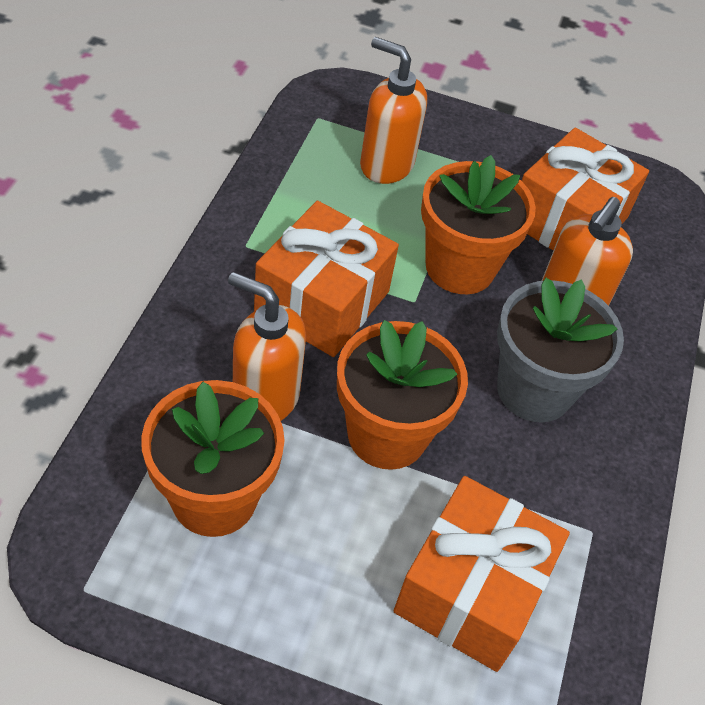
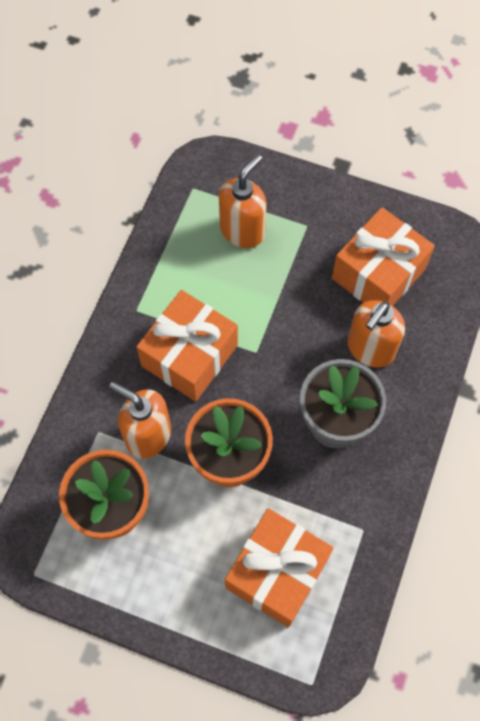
camera: 10 degrees right, 15 degrees up
(386, 165) = (242, 230): orange soap dispenser -> orange soap dispenser turned 90 degrees clockwise
(460, 267) = (291, 321): orange flower pot -> none

